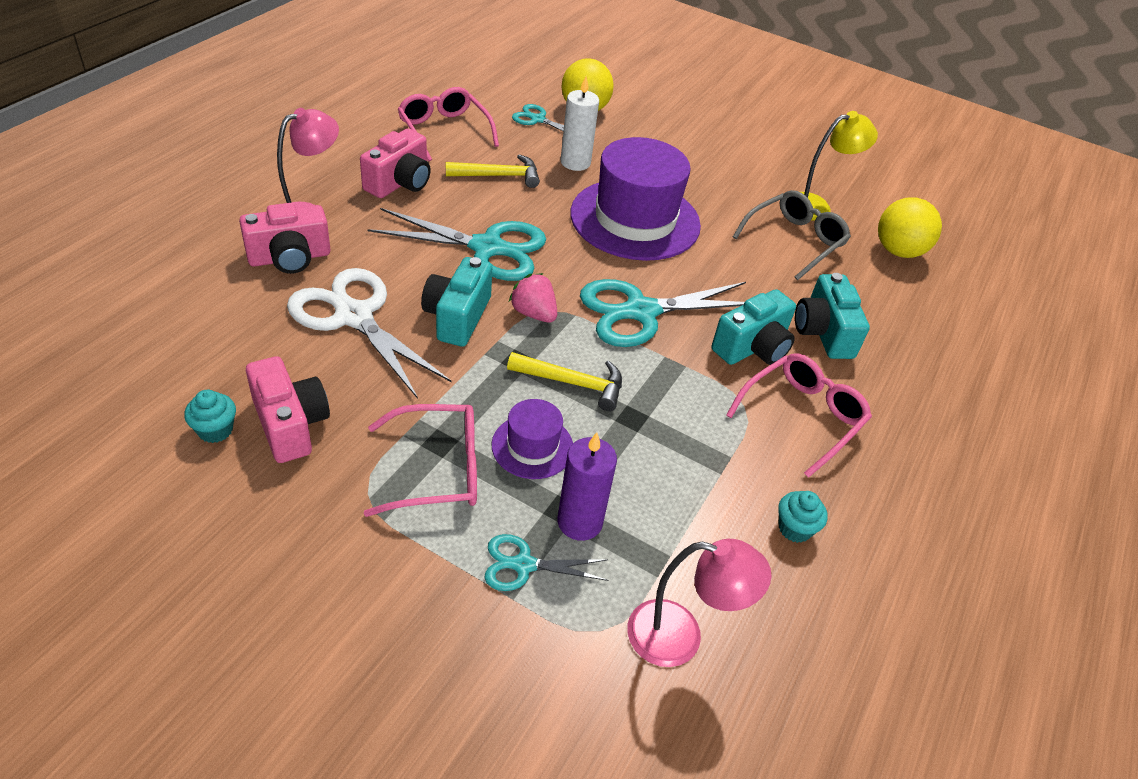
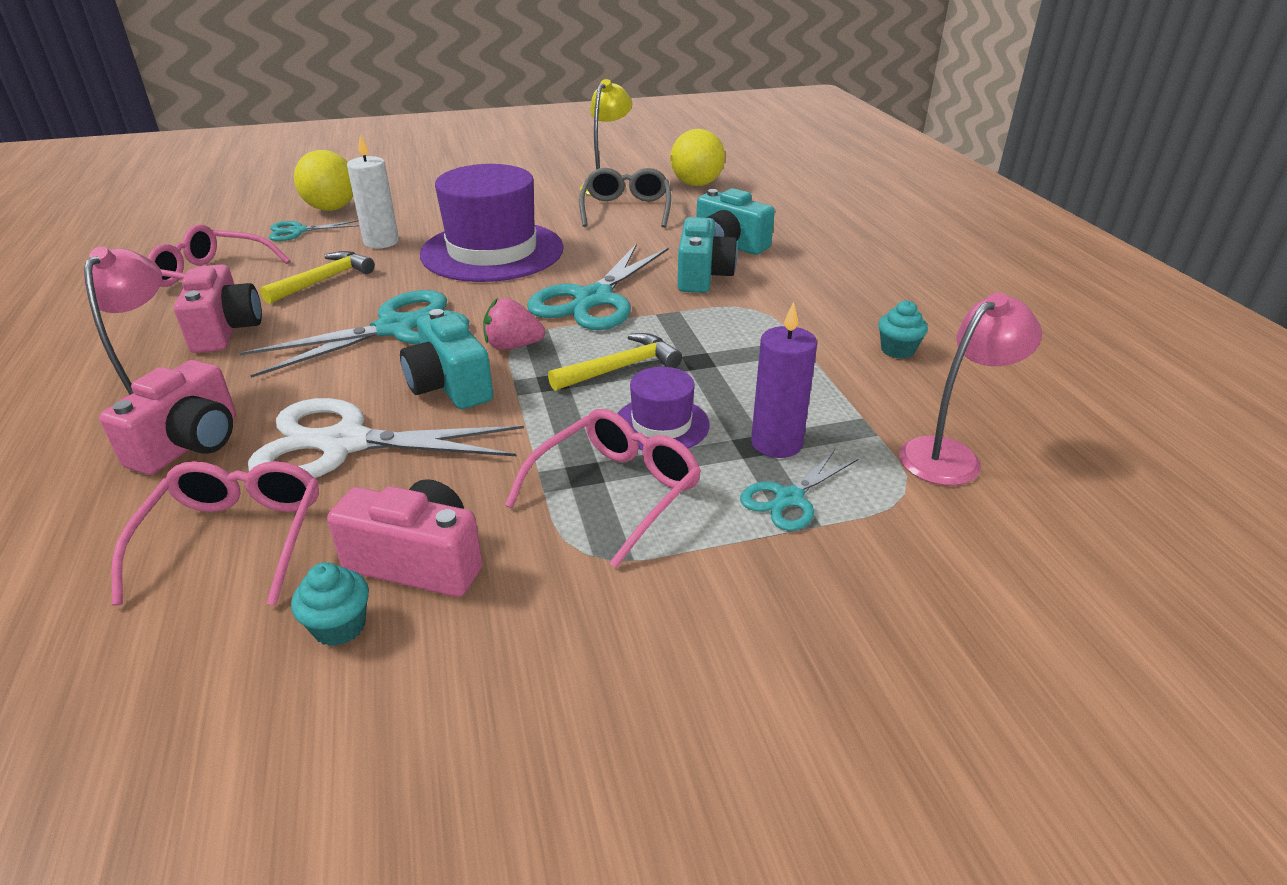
camera: 40 degrees left, 10 degrees down
(802, 416) = (796, 292): pink glasses -> pink glasses (235, 538)

